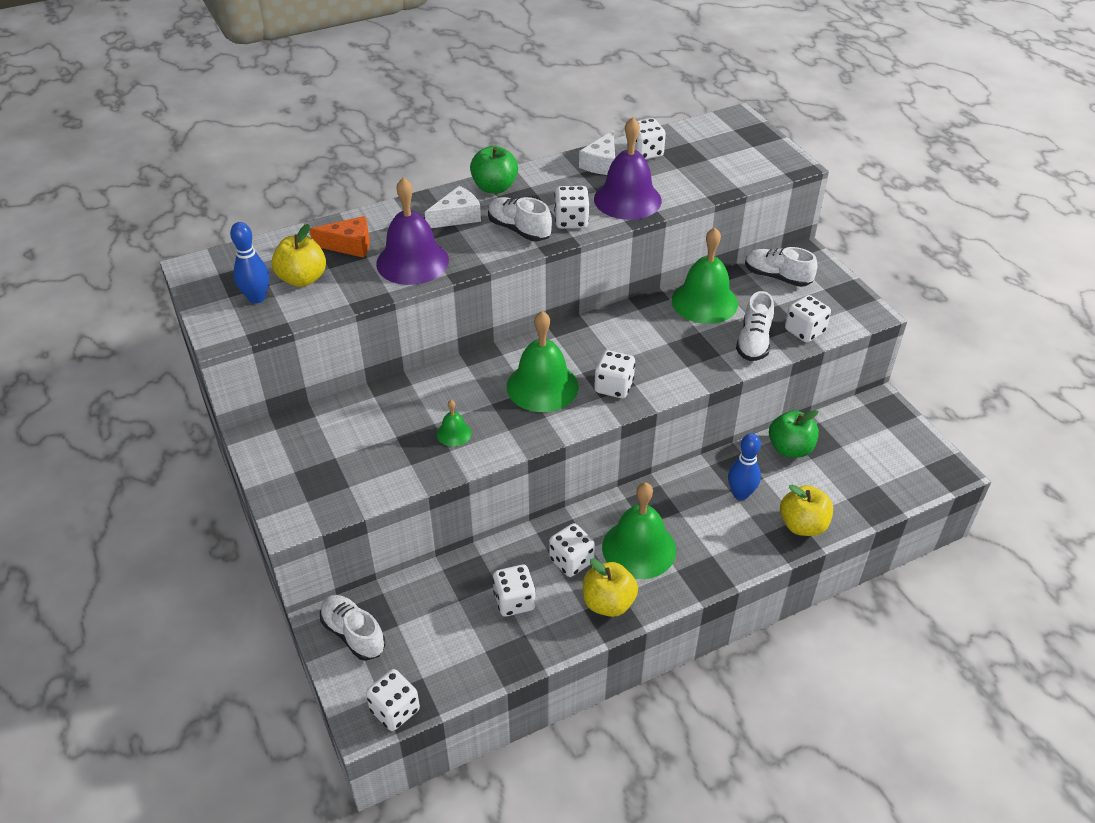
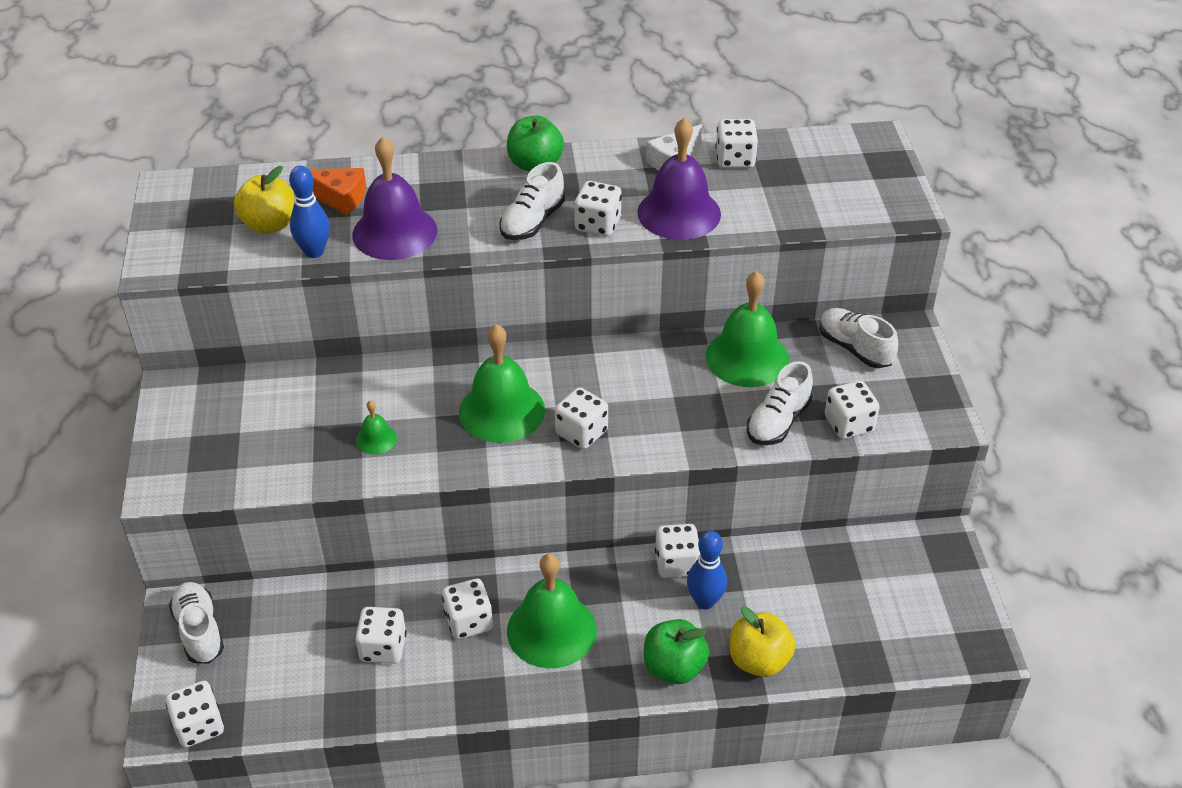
camera: 20 degrees right, 0 degrees up
(257, 298) = (212, 235): blue bowling pin -> blue bowling pin (314, 251)
(457, 217) = (473, 190): white cheese -> none
(519, 230) = (532, 222): white shoe -> white shoe turned 120 degrees counterclockwise
(608, 603) = (484, 682): yellow apple -> none
(705, 472) = (676, 563): none -> white dice
(790, 449) = (795, 564): green apple -> green apple (674, 667)

